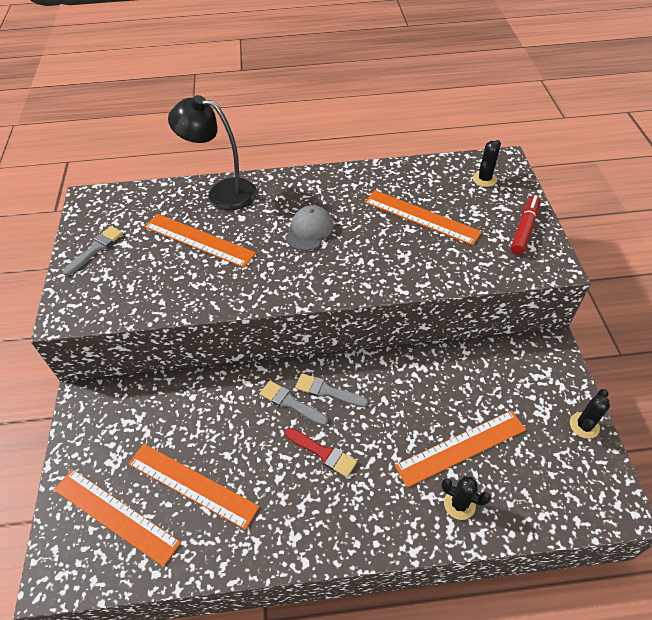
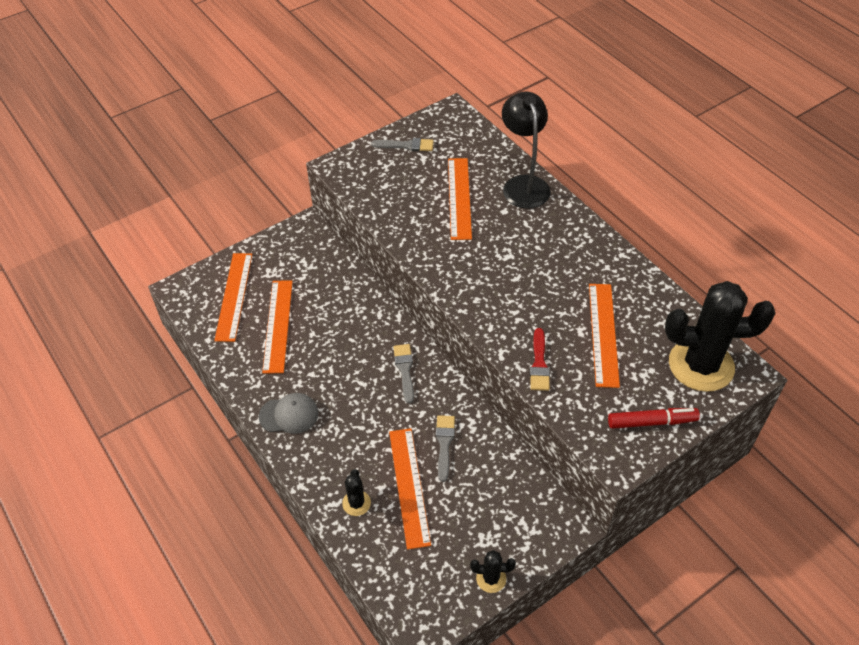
camera: 60 degrees right, 0 degrees up
(290, 403) = (379, 350): grey brush -> grey brush (444, 444)
(309, 230) = (524, 261): grey cap -> grey cap (289, 415)
(323, 453) = (348, 392): red brush -> red brush (539, 364)
(461, 447) = (409, 486): orange ruler -> orange ruler turned 45 degrees clockwise
(484, 179) = (701, 365): black cactus -> black cactus, size x2.30

